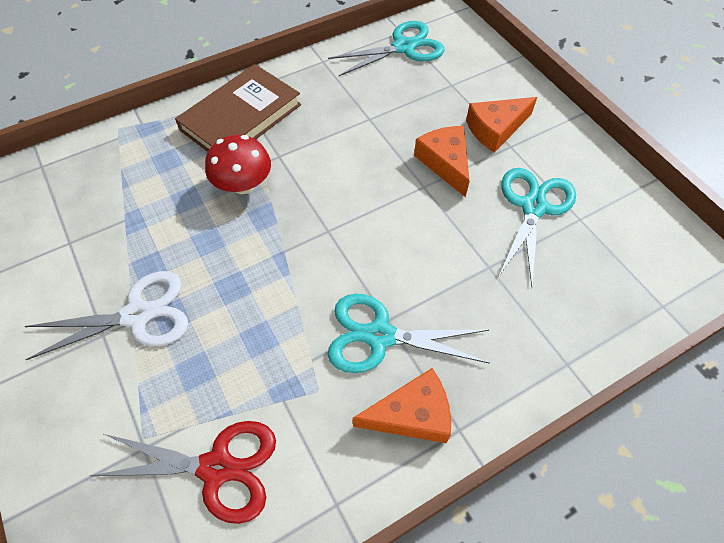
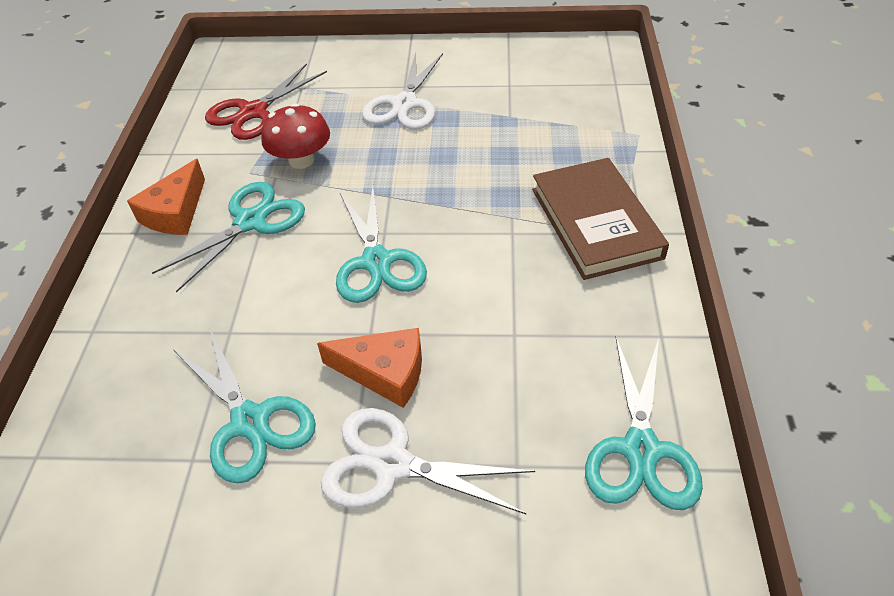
camera: 125 degrees right, 10 degrees down
(243, 184) = (492, 195): red mushroom -> red mushroom (301, 160)
(360, 218) = (377, 262): none -> turquoise scissors
(495, 129) = (392, 465): orange cheese -> white scissors

